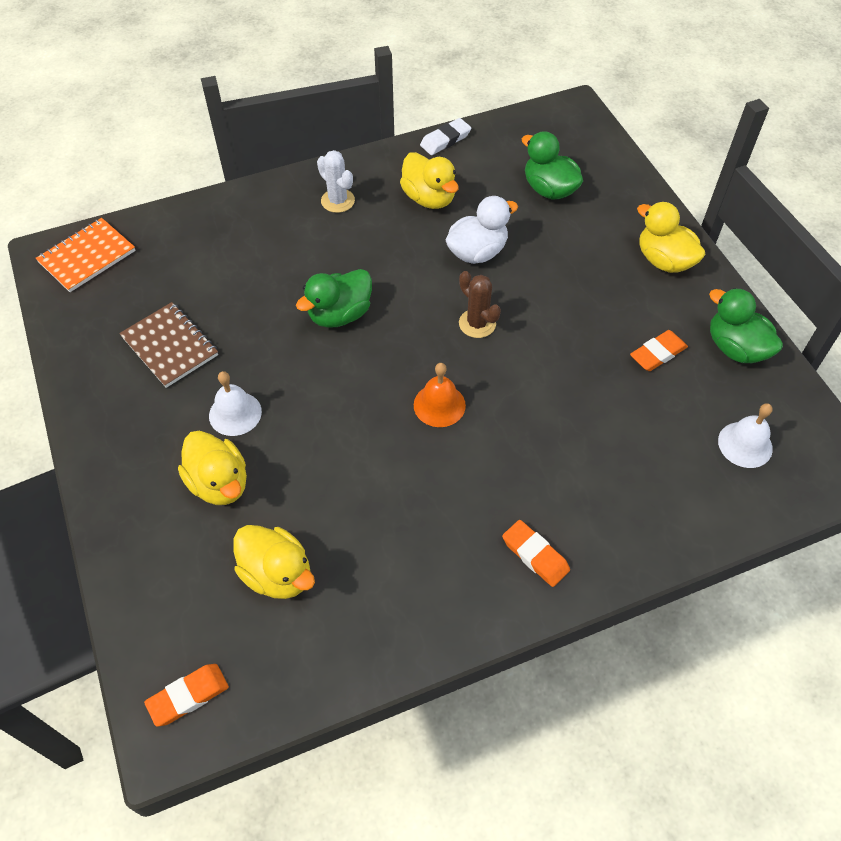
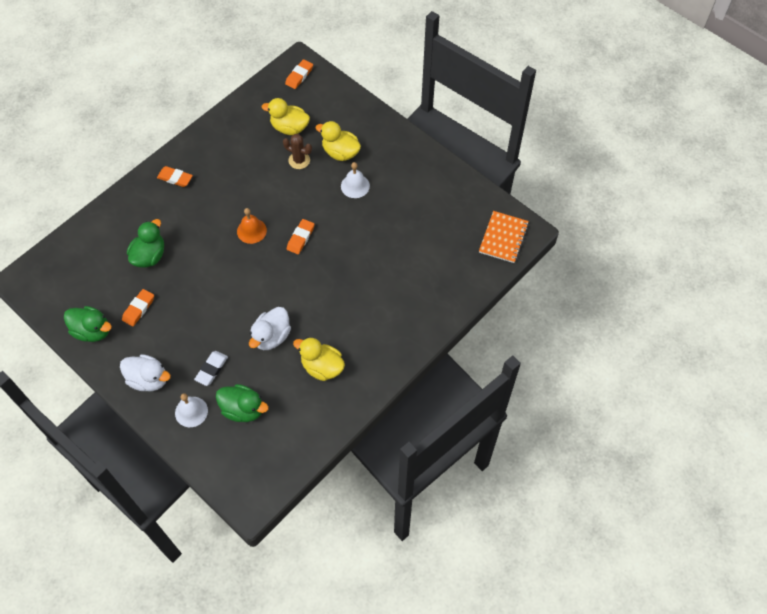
camera: 155 degrees right, 5 degrees up
(170, 346) = (414, 206): brown notebook -> none
(338, 201) = (381, 340): white cactus -> none
(340, 314) = (333, 260): green duck -> green duck (149, 256)
(369, 364) = (300, 238): none -> orange eraser
(445, 140) = (335, 426): white eraser -> white eraser (211, 369)
(477, 323) = (251, 286): brown cactus -> brown cactus (299, 160)
(664, 260) = (148, 379): yellow duck -> white duck
(745, 444) = (80, 272): white bell -> white bell (191, 411)

